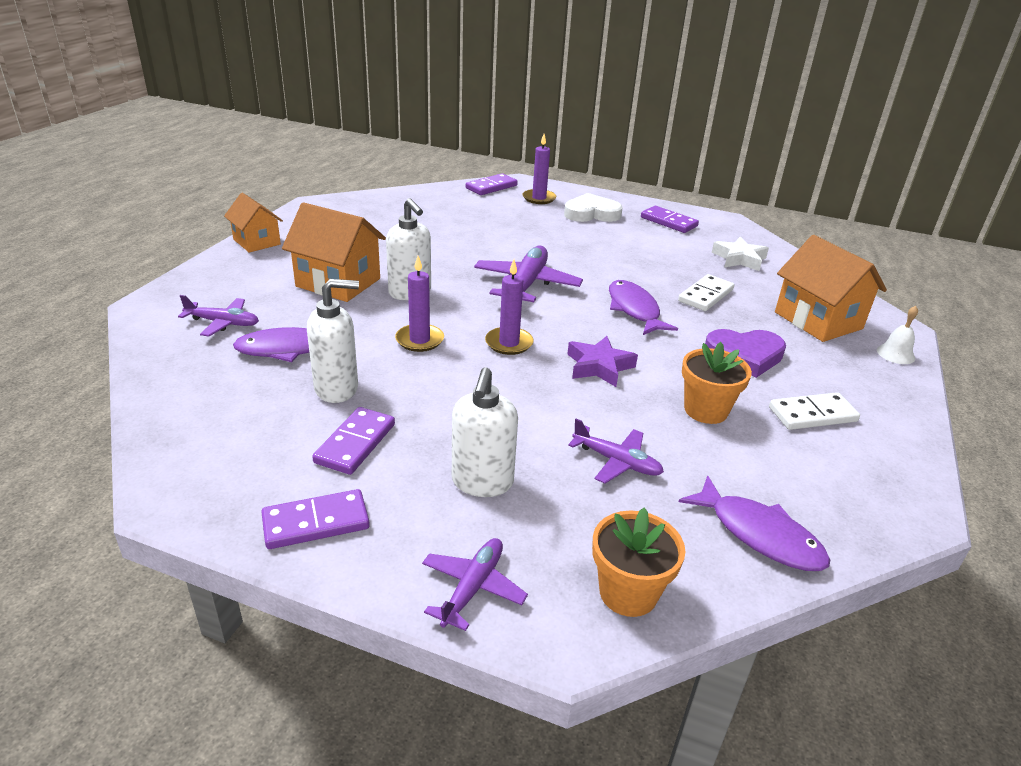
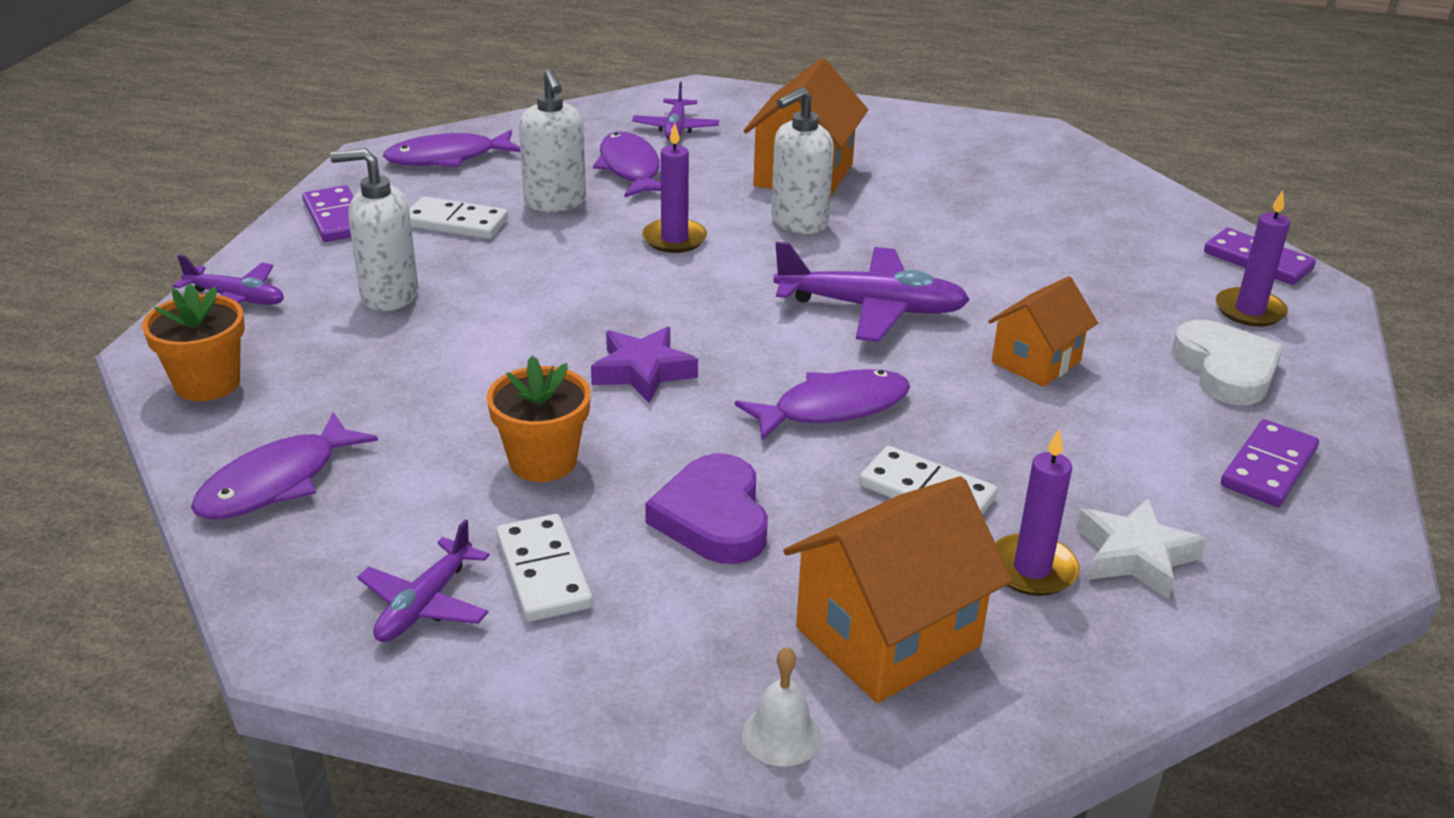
camera: 85 degrees right, 0 degrees up
(209, 447) = (447, 158): none -> purple fish
(257, 242) = (889, 115): orange house -> orange house (1036, 362)
(355, 443) = (456, 223): purple domino -> white domino
(509, 343) = (686, 300): purple candle -> purple candle (1032, 569)
(617, 462) = (423, 381): purple plane -> purple plane (425, 604)

